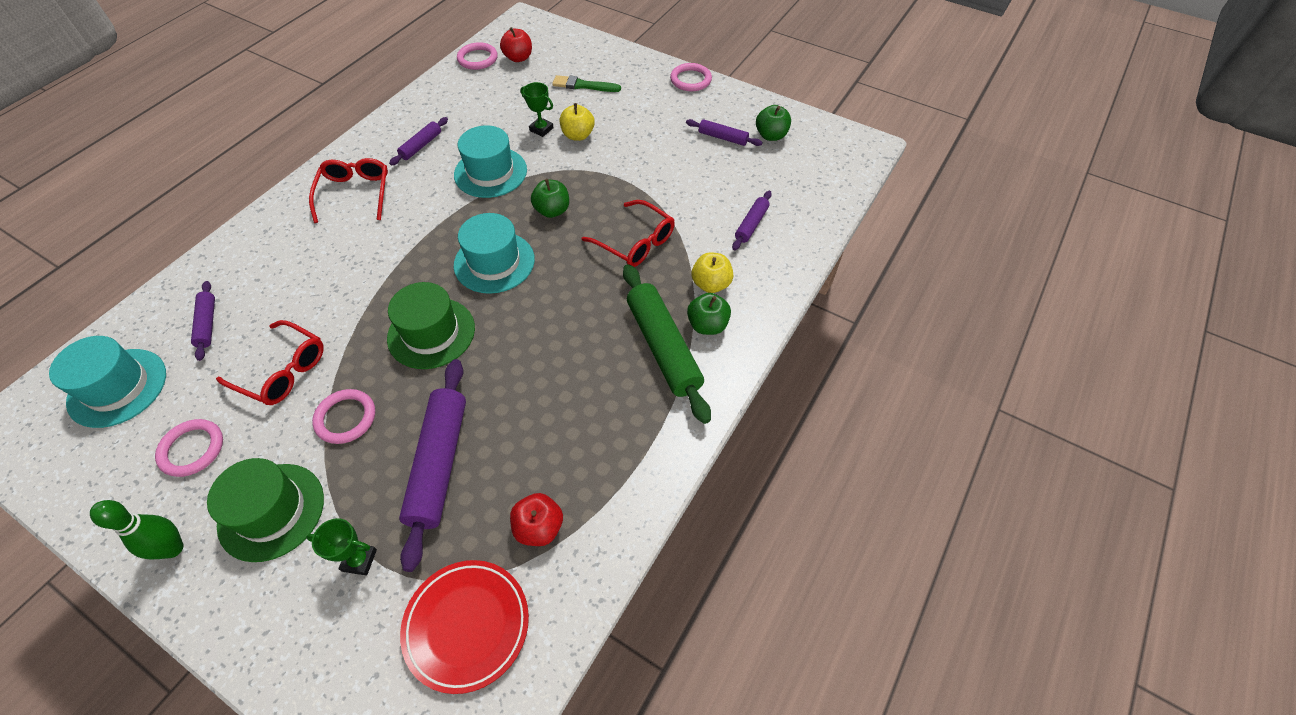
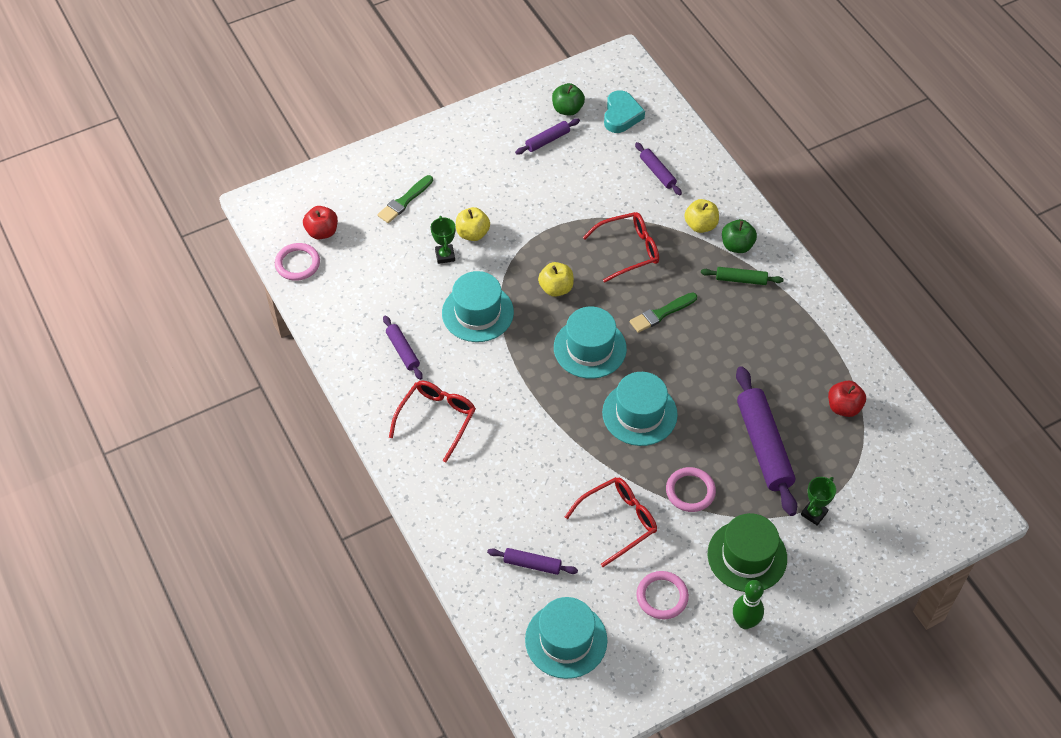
camera: 60 degrees left, 0 degrees up
(355, 194) = (436, 419): red glasses -> red glasses turned 90 degrees clockwise
(431, 333) = (639, 413): green hat -> turquoise hat
(439, 464) = (763, 446): purple rolling pin -> purple rolling pin turned 45 degrees clockwise
(467, 626) = (890, 468): red plate -> none
(541, 129) = (445, 255): green trophy -> green trophy turned 75 degrees counterclockwise
(552, 210) = (556, 288): green apple -> yellow apple
(572, 299) = (661, 313): none -> green brush
(663, 347) = (741, 280): green rolling pin -> green rolling pin, size x0.51
(690, 80) = (455, 124): pink ring -> none
(798, 172) = (621, 115): none -> turquoise heart

